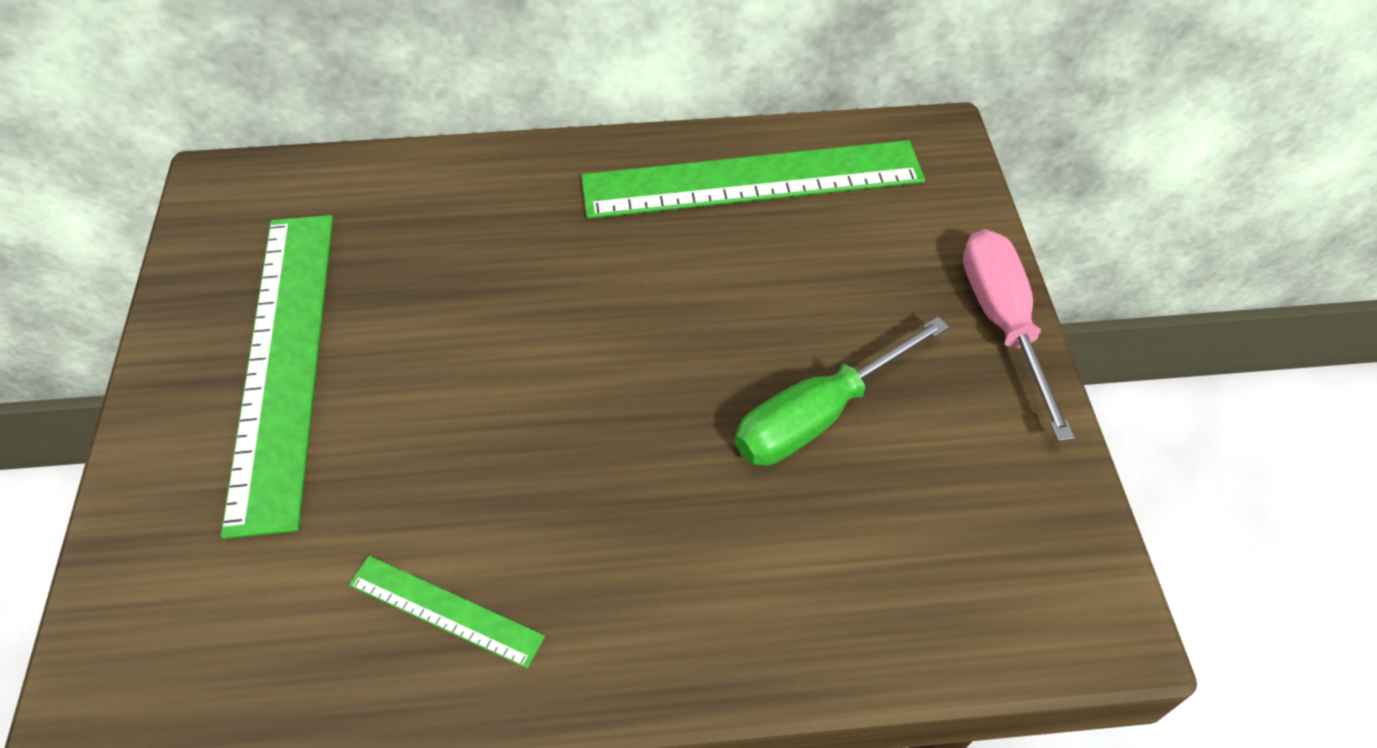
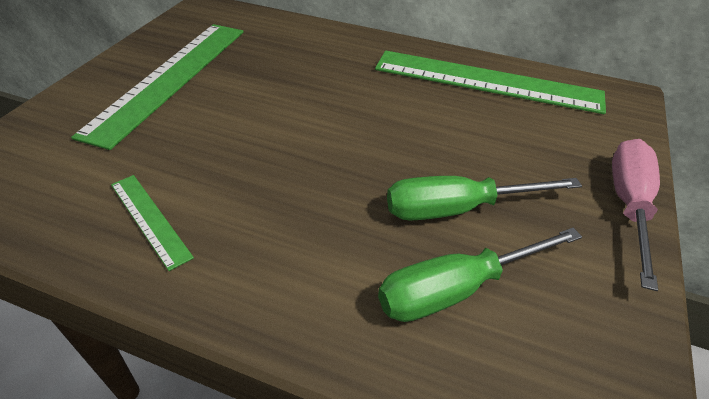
camera: 25 degrees right, 10 degrees down
(870, 528) = (457, 289): none -> green screwdriver

